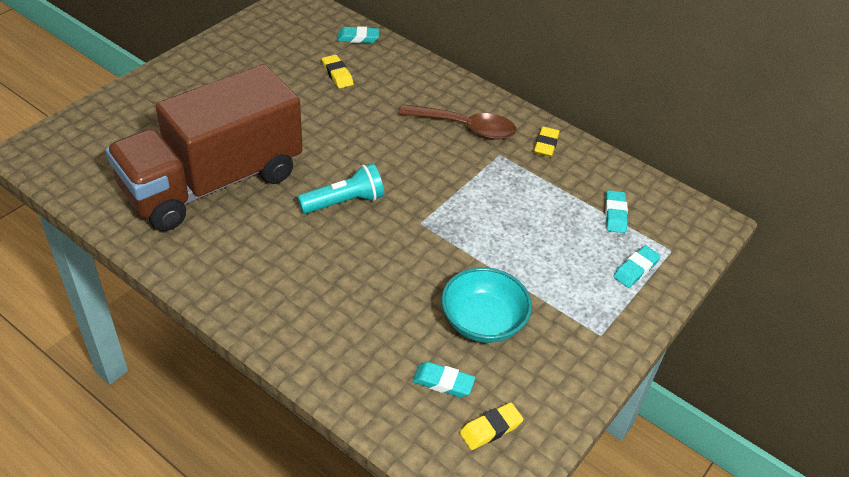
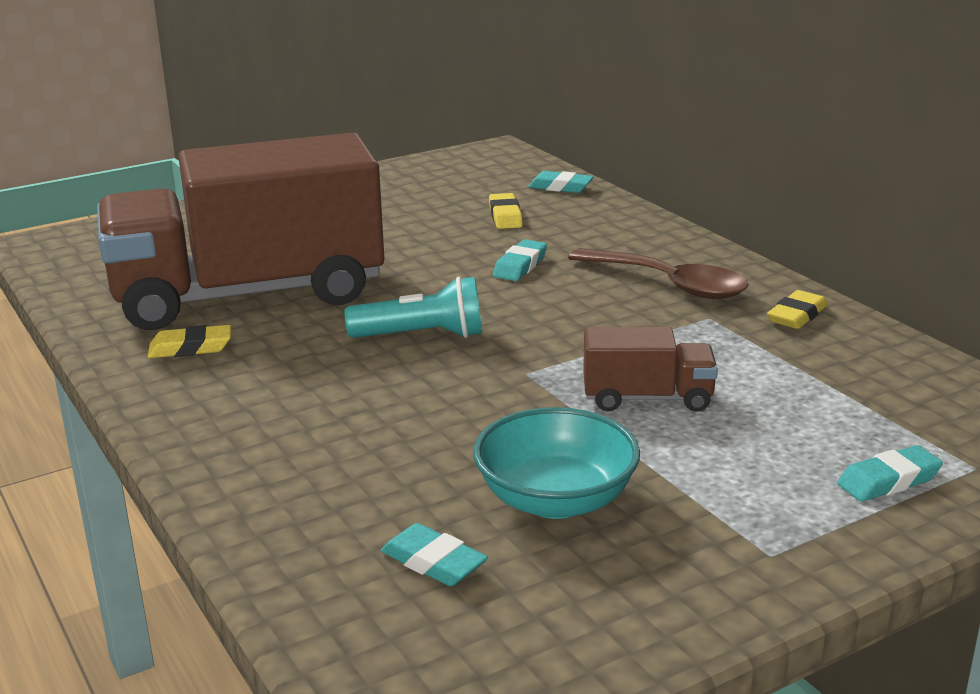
camera: 25 degrees right, 20 degrees down
(490, 429) = (478, 641): yellow eraser -> yellow eraser (190, 348)
(495, 231) = (647, 398): none -> brown truck
(615, 214) = (882, 408): turquoise eraser -> turquoise eraser (520, 266)

